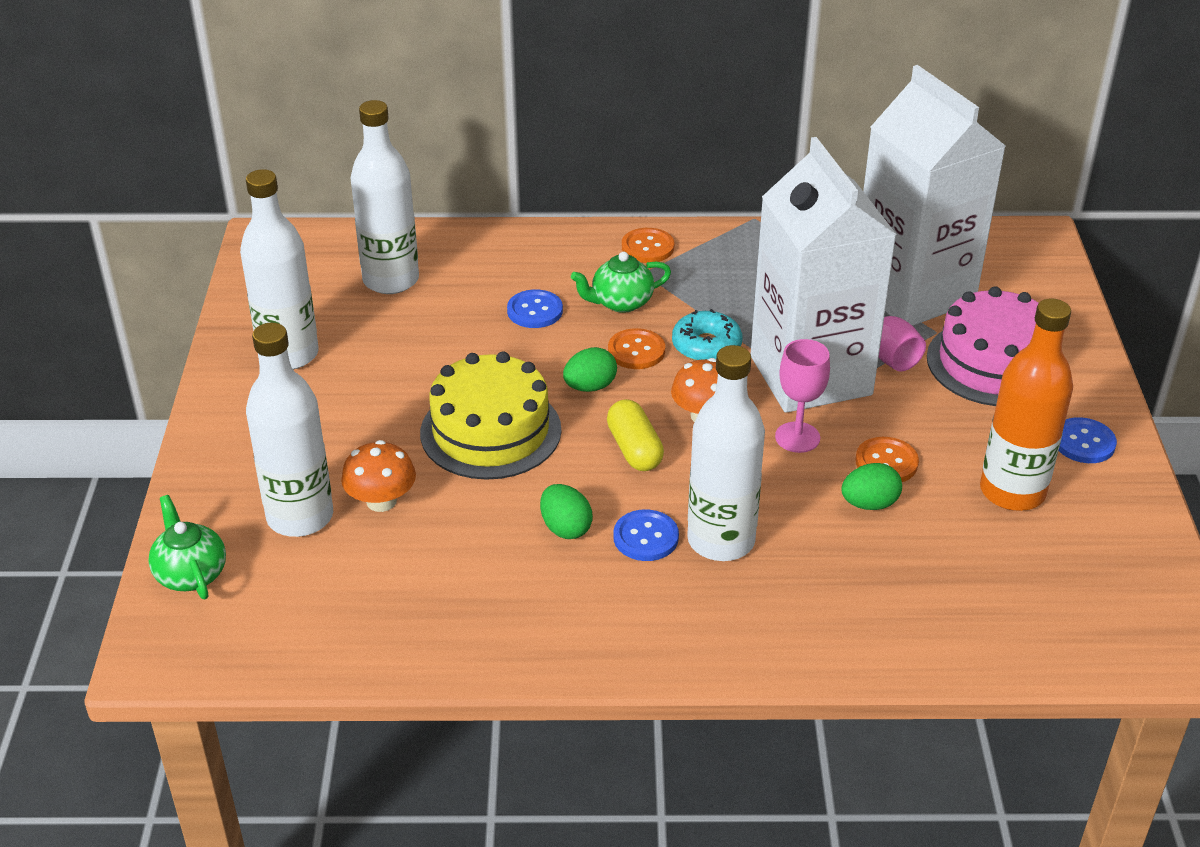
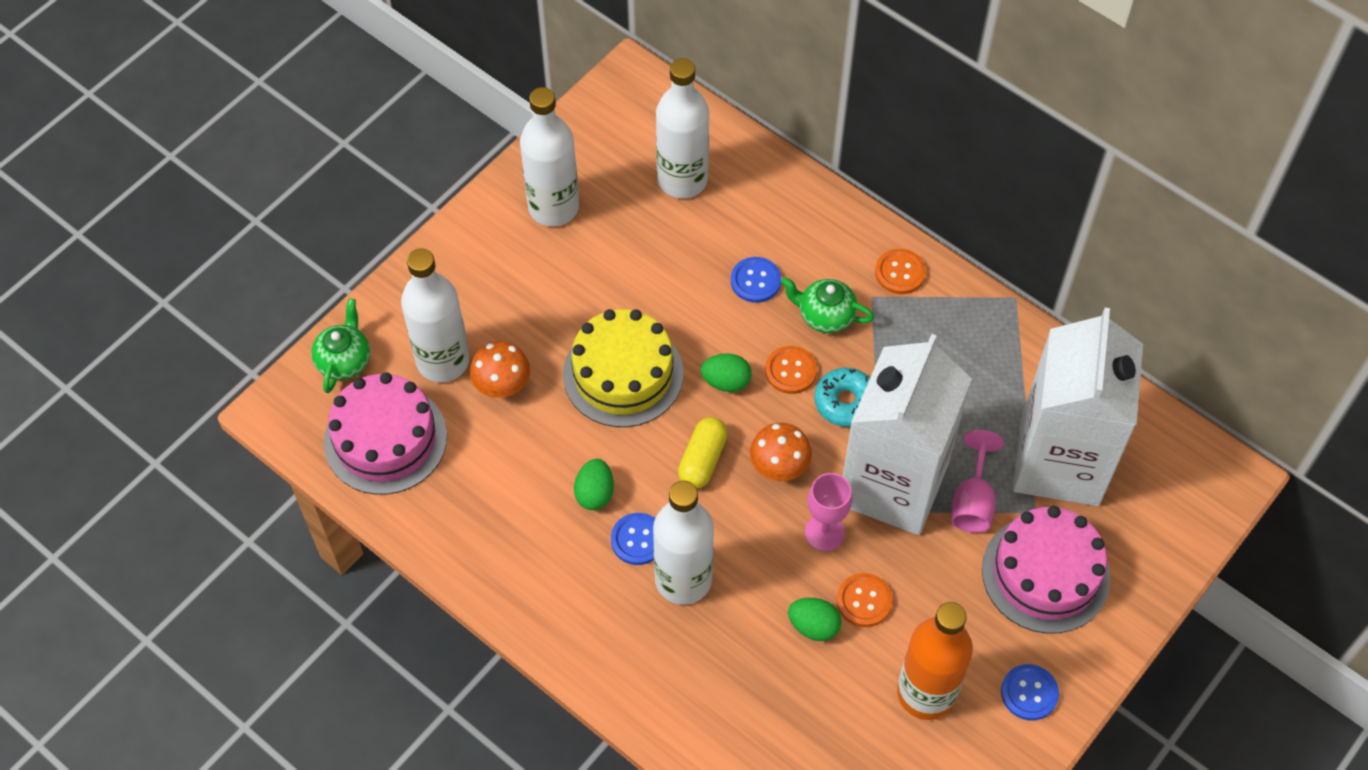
camera: 40 degrees right, 20 degrees up
(305, 609) = (385, 439): none -> pink cake

